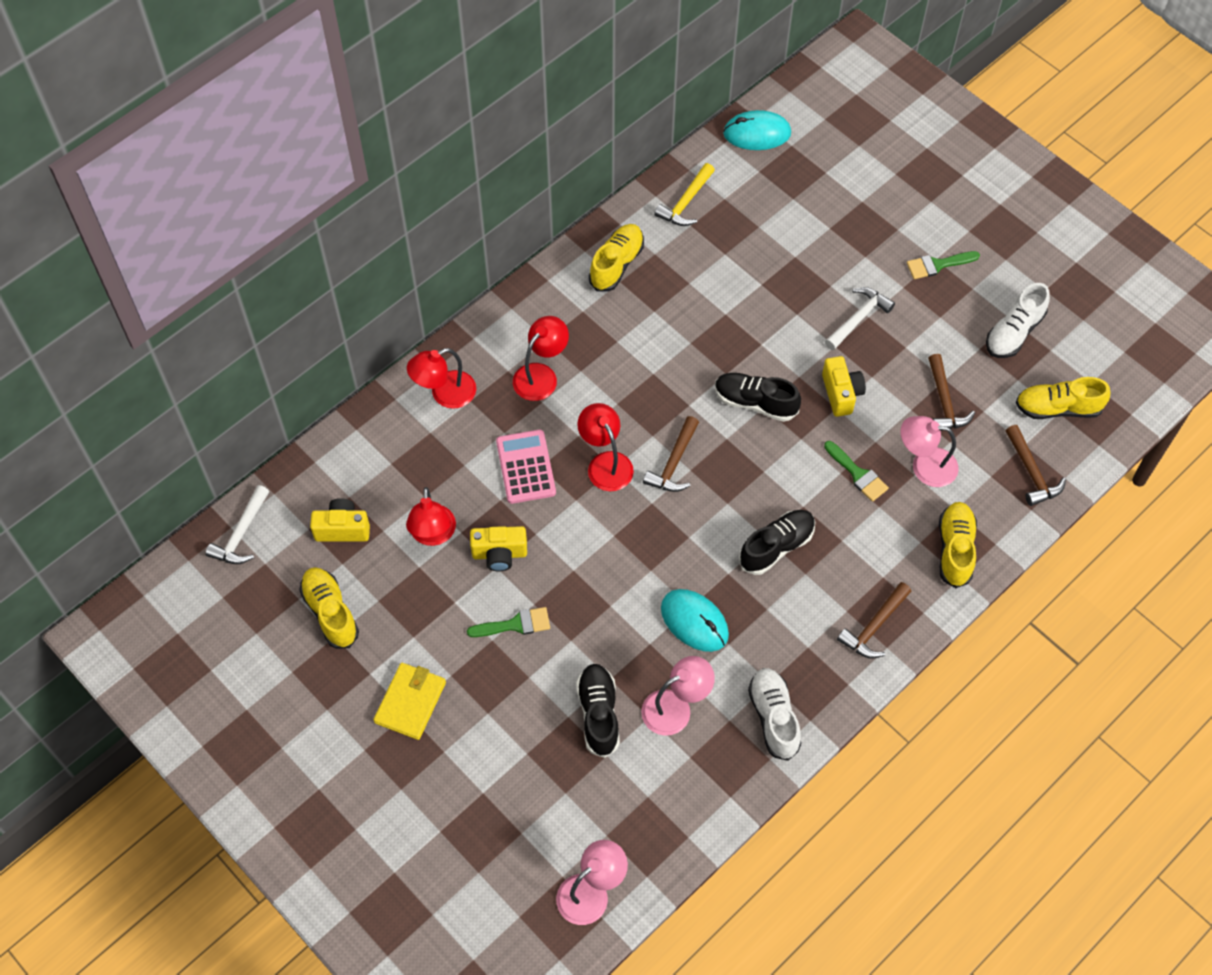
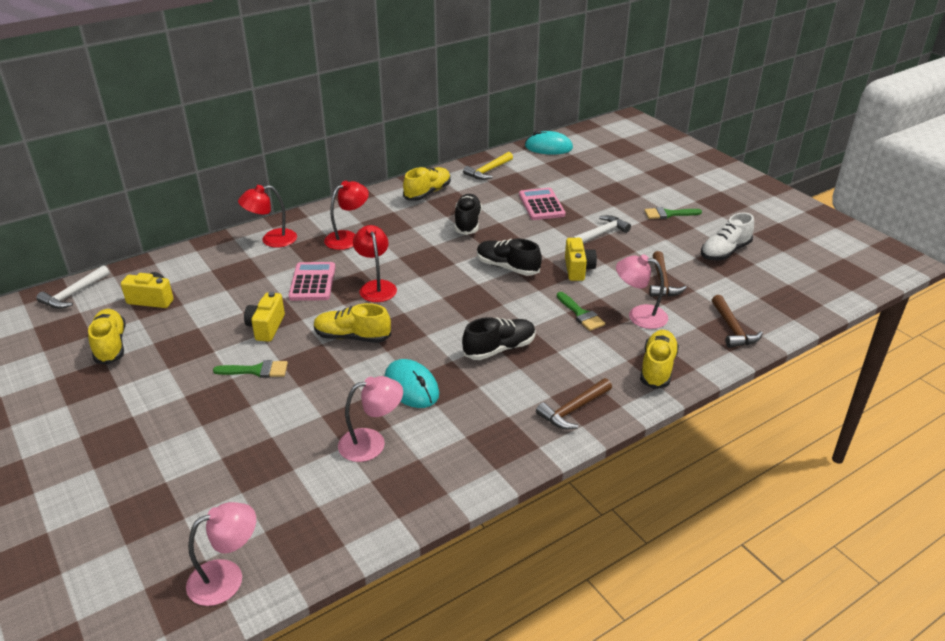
camera: 10 degrees right, 25 degrees down
(410, 702) = (139, 409): yellow wallet -> none
(433, 535) = (220, 311): red lamp -> none
(499, 554) = (266, 327): yellow camera -> yellow camera turned 90 degrees clockwise
(598, 714) = (299, 438): black shoe -> black shoe (467, 223)
(674, 463) = (431, 292): brown hammer -> none
(772, 269) = (541, 205): none -> pink calculator
(773, 717) = (461, 462): white shoe -> none
(1057, 408) = (758, 295): yellow shoe -> yellow shoe (352, 337)

